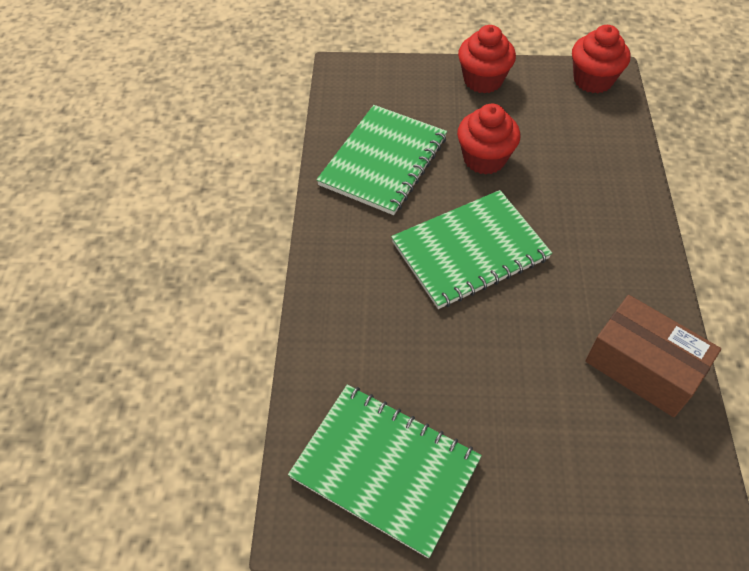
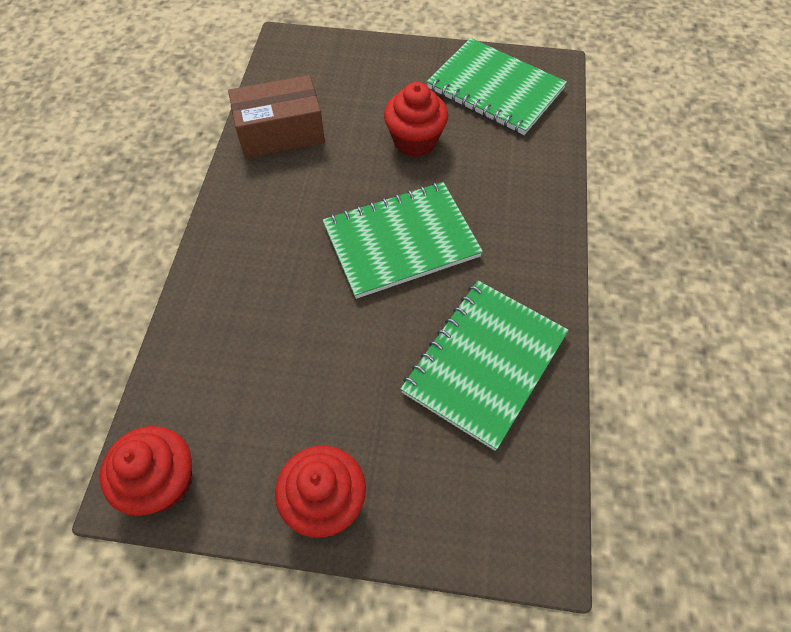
camera: 175 degrees left, 5 degrees up
(484, 159) = (358, 354): red cupcake -> red cupcake (415, 141)
(642, 367) = (281, 132): brown box -> brown box turned 60 degrees counterclockwise

